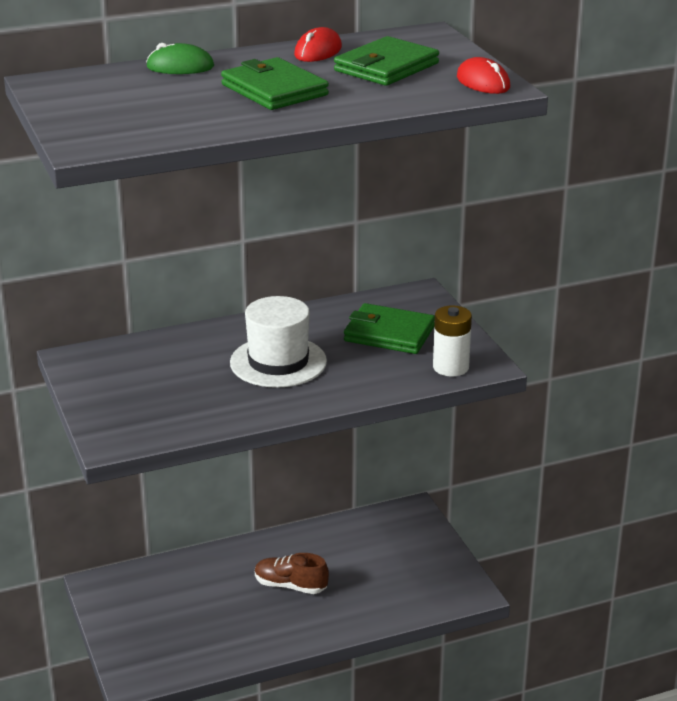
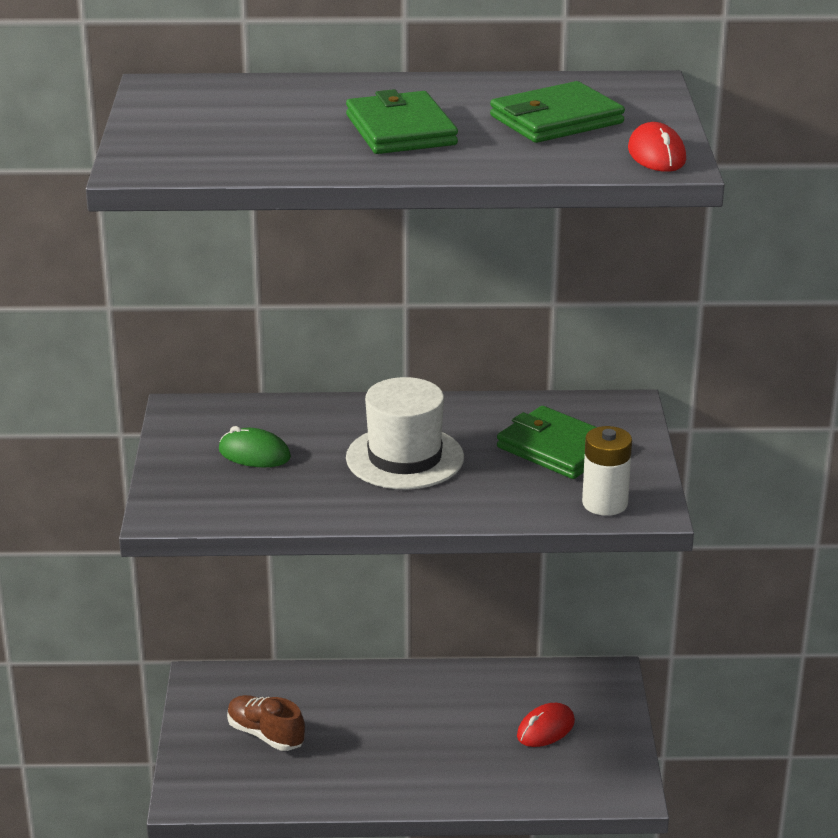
camera: 20 degrees right, 0 degrees up
(180, 67) = (319, 88): green mouse -> green mouse (254, 454)
(290, 586) = (416, 732): brown shoe -> brown shoe (265, 735)
(318, 51) = (493, 89): red mouse -> red mouse (545, 729)

